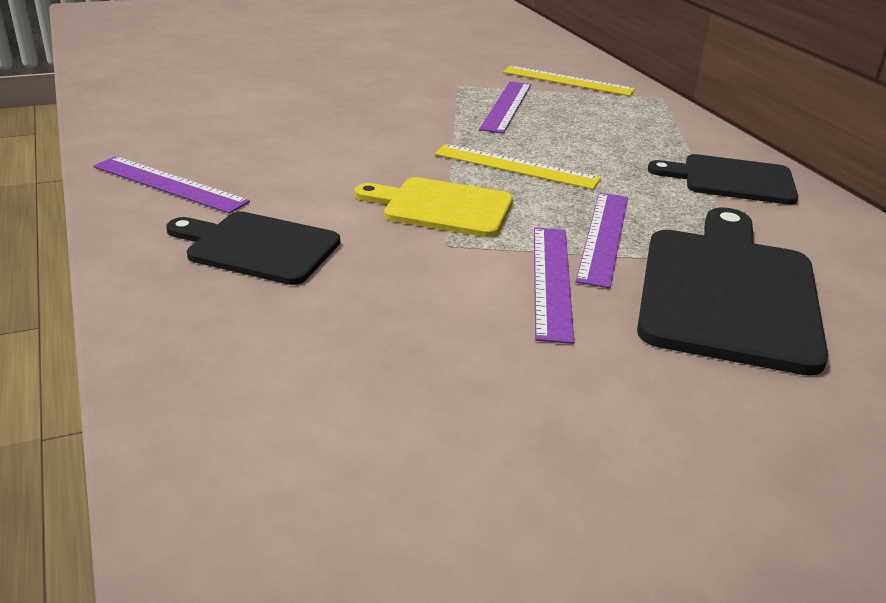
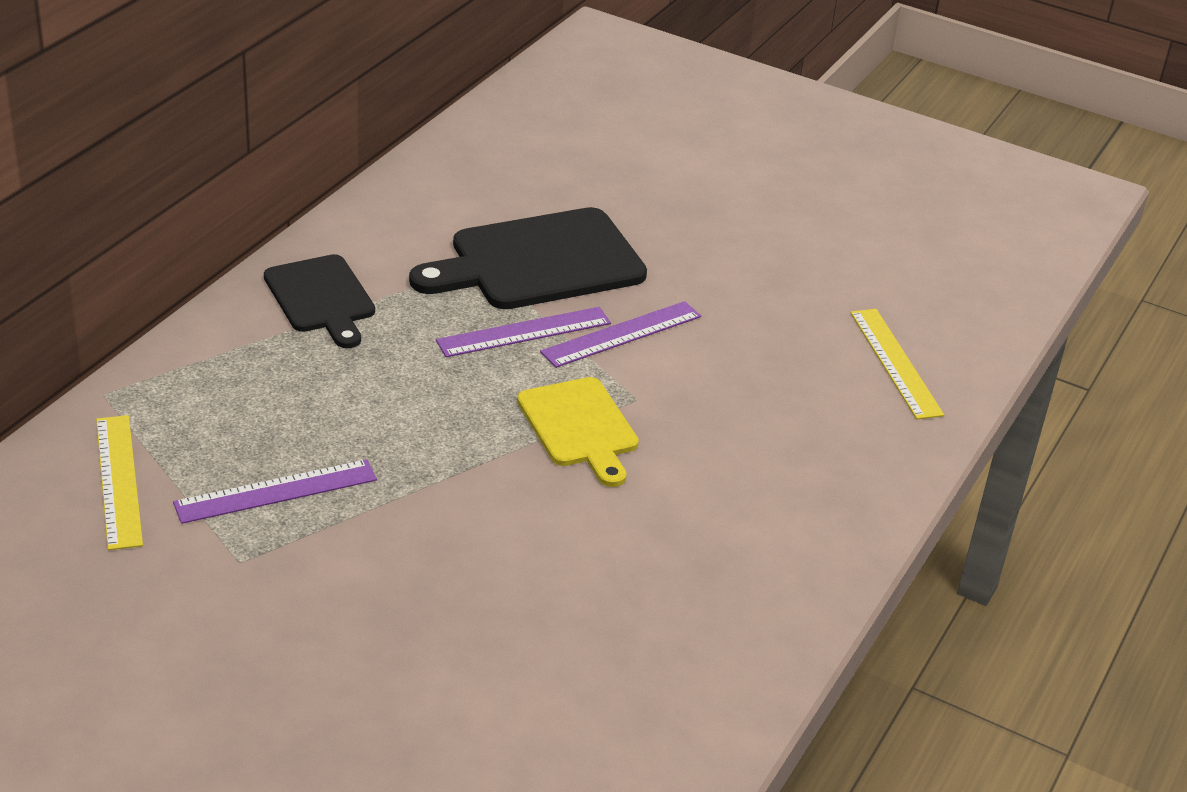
camera: 130 degrees left, 5 degrees up
(169, 184) = (750, 603): purple ruler -> none
(258, 247) = (764, 484): black cutting board -> none
(516, 166) = (443, 421): yellow ruler -> yellow ruler (895, 363)

